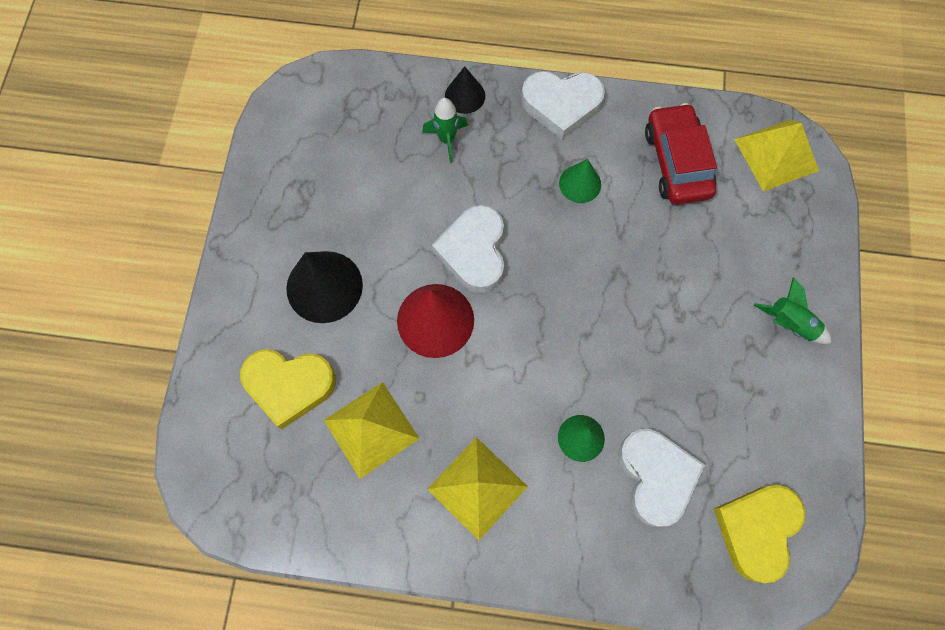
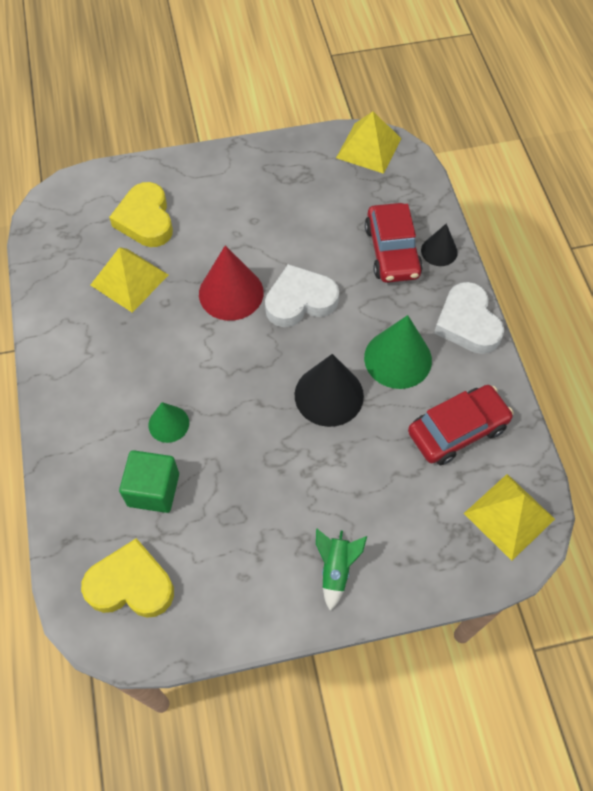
camera: 70 degrees right, 10 degrees down
(324, 286) = (230, 214): black cone -> black cone (329, 395)
(447, 139) = (392, 251): green rocket -> red car
(477, 487) = (106, 362): yellow pyramid -> yellow pyramid (369, 148)
(580, 183) = (398, 358): green cone -> green cone, size x1.73
(655, 476) = (153, 490): white heart -> green cube

